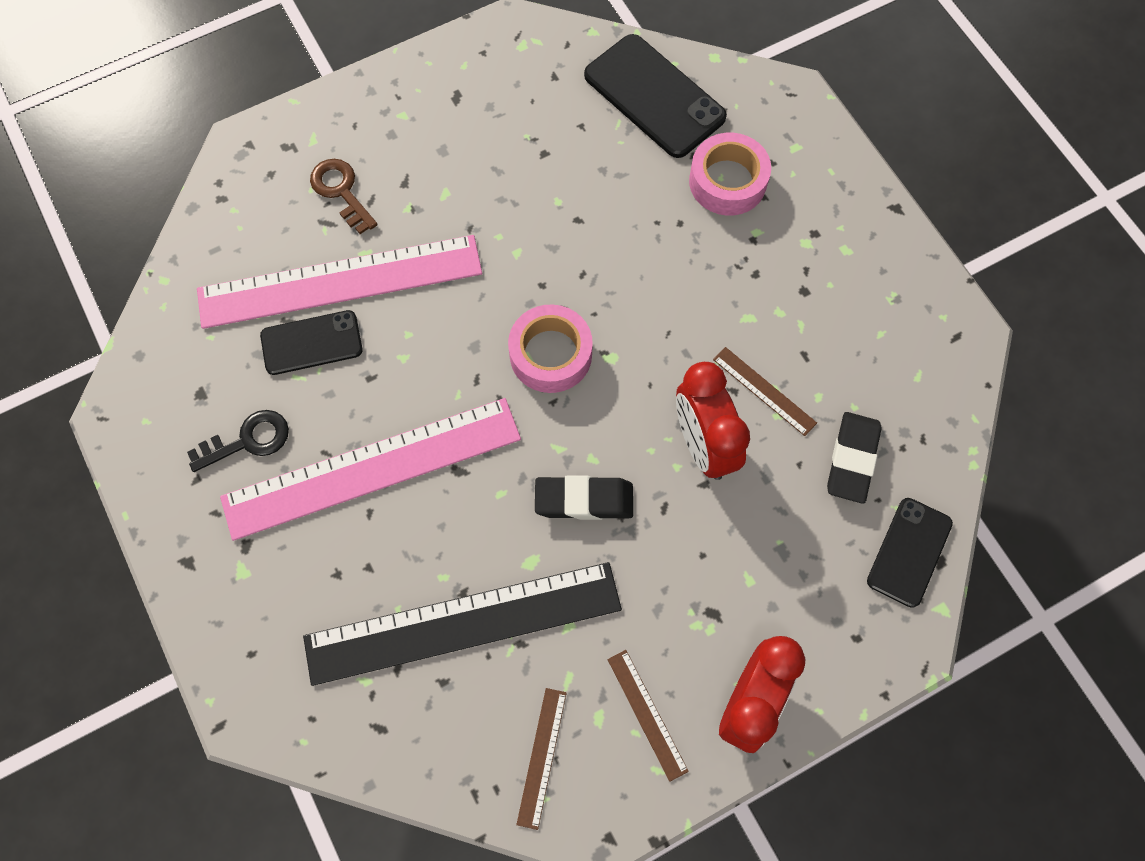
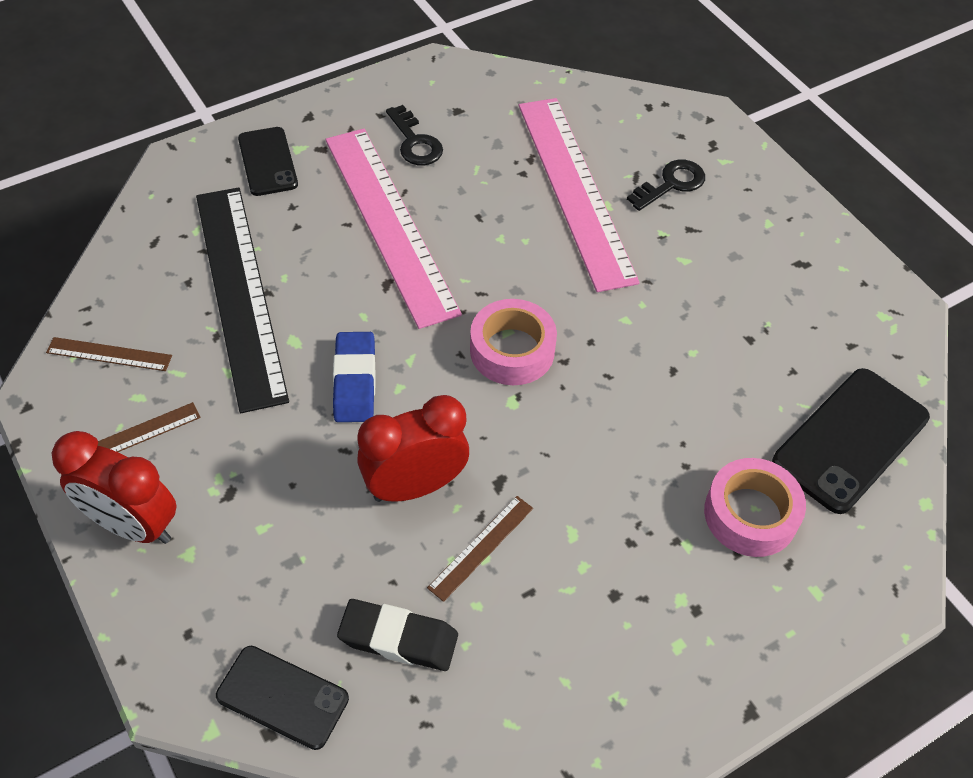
camera: 85 degrees right, 15 degrees down
(311, 343) = (510, 175): black phone -> black phone (267, 162)
(341, 191) = (671, 184): brown key -> black key
(584, 500) = (354, 381): black eraser -> blue eraser

